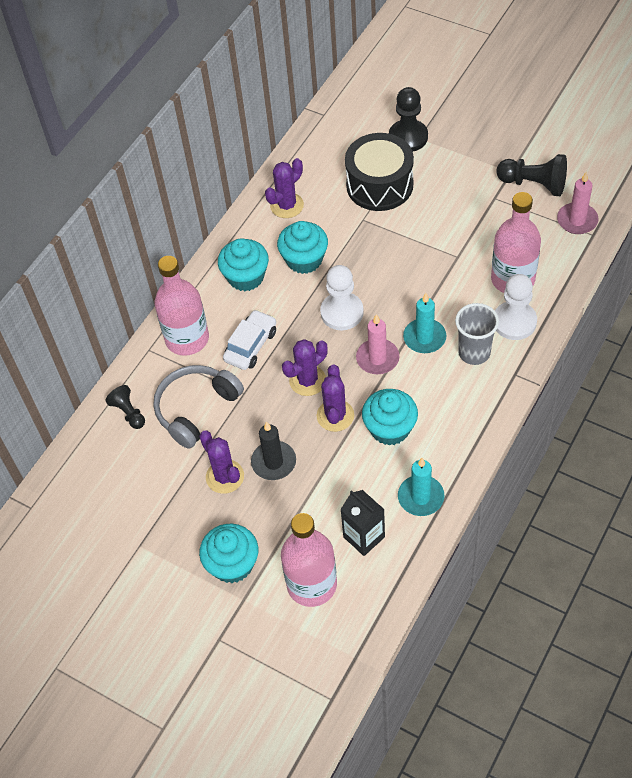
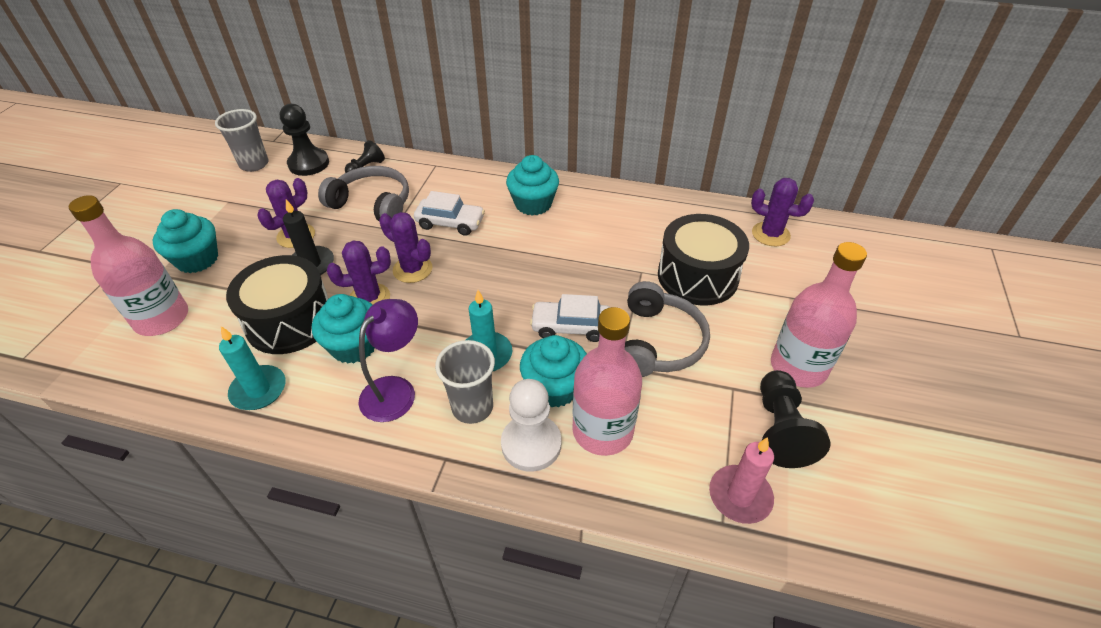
camera: 70 degrees right, 10 degrees down
(75, 524) = (254, 164): none -> grey cup
(187, 339) = (451, 183): pink bottle -> pink bottle (798, 367)
(287, 205) = (634, 213): purple cactus -> purple cactus (770, 234)
(304, 260) = (568, 238): turquoise cupcake -> turquoise cupcake (554, 387)
(342, 312) = (506, 278): white pawn -> none
(346, 477) = (290, 321): none -> black drum
(364, 537) = (212, 349): black carton -> none
(377, 358) = (449, 318): pink candle -> none
(408, 137) = (784, 287): black pawn -> black pawn (309, 164)
(411, 278) = (571, 327): none -> white car
(442, 228) = (658, 342): none -> grey headphones
(445, 401) = (395, 390): none -> purple lamp

